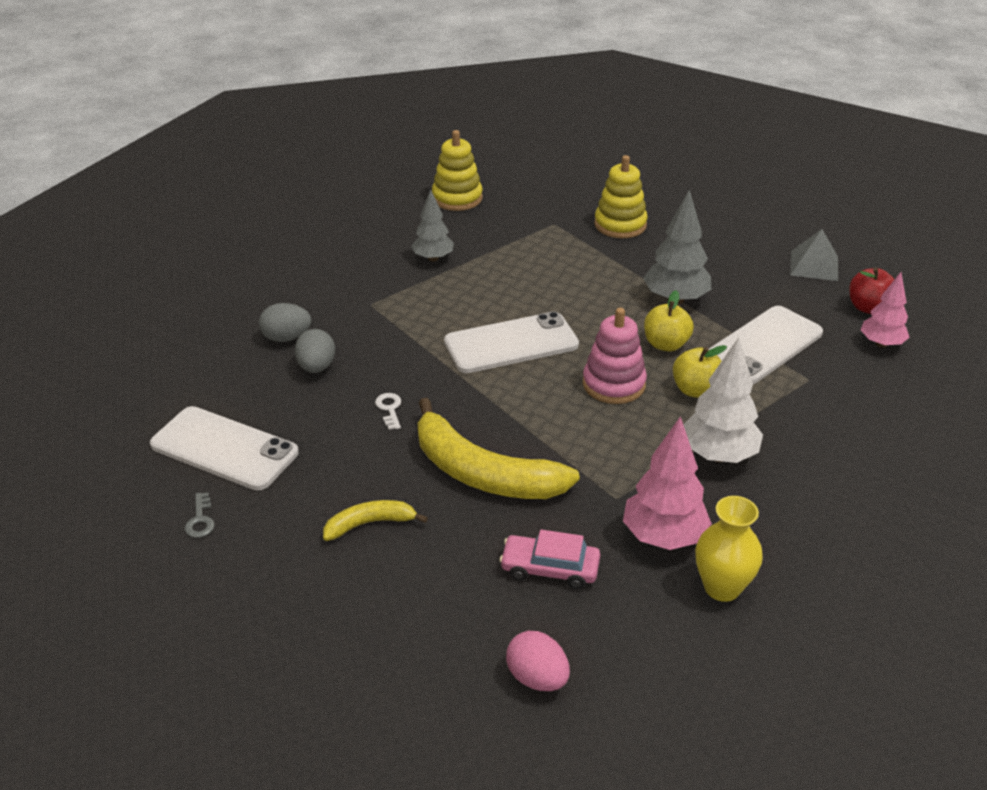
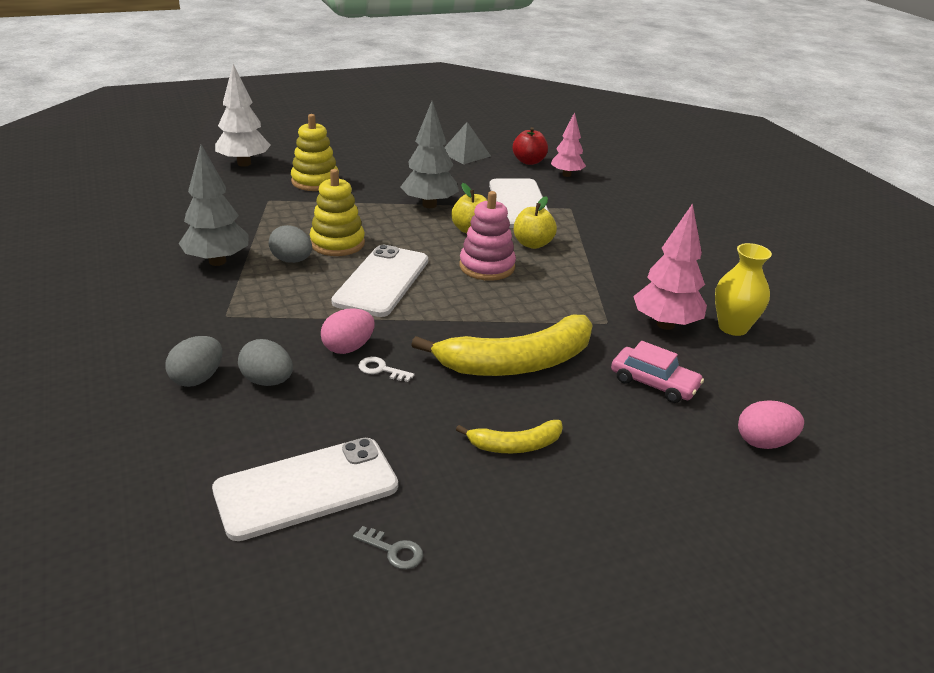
camera: 55 degrees left, 5 degrees down
(370, 523) = (515, 445): yellow banana -> yellow banana turned 120 degrees counterclockwise
(398, 379) = (348, 348): none -> pink egg
(433, 258) = (217, 261): grey tree -> grey tree, size x1.51
(457, 198) = (159, 216): yellow stacking toy -> yellow stacking toy (337, 243)
(480, 287) = (292, 260): none -> grey egg
(550, 568) = (654, 383): pink car -> pink car turned 105 degrees counterclockwise
(718, 455) = (606, 268): white tree -> white tree (244, 163)

